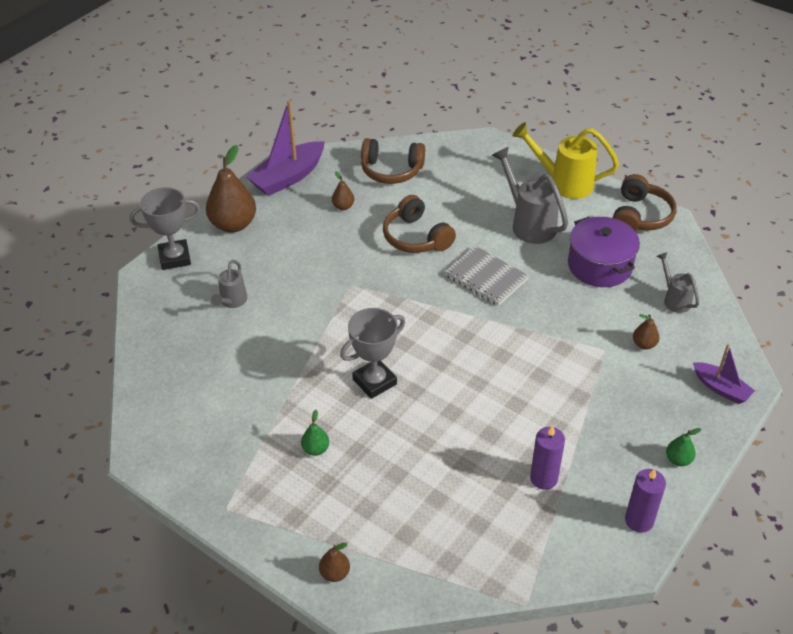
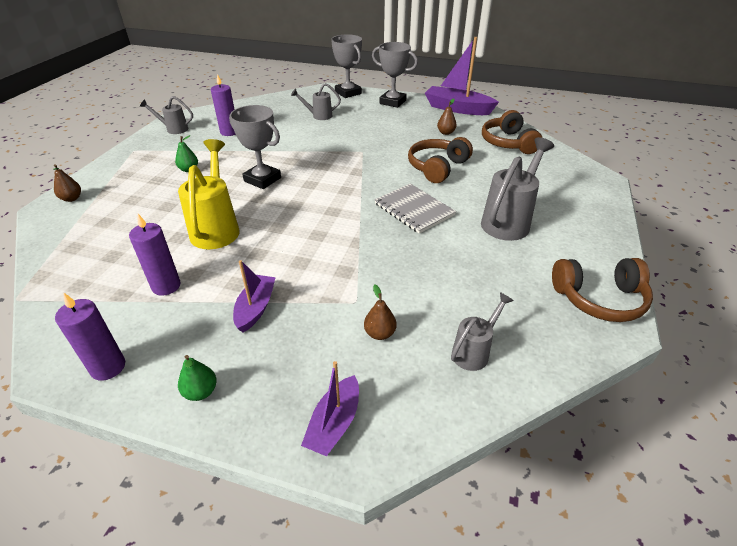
camera: 70 degrees right, 5 degrees down
(181, 461) = (173, 129): none -> grey watering can
(228, 399) = (229, 132): none -> purple candle
(233, 224) = (392, 102): brown pear -> grey trophy
(486, 277) = (414, 209): grey notebook -> grey notebook turned 60 degrees counterclockwise
(563, 183) = (593, 233): yellow watering can -> yellow watering can (216, 227)
(594, 415) = (256, 308): none -> purple boat
(600, 265) = (485, 278): purple pot -> none

